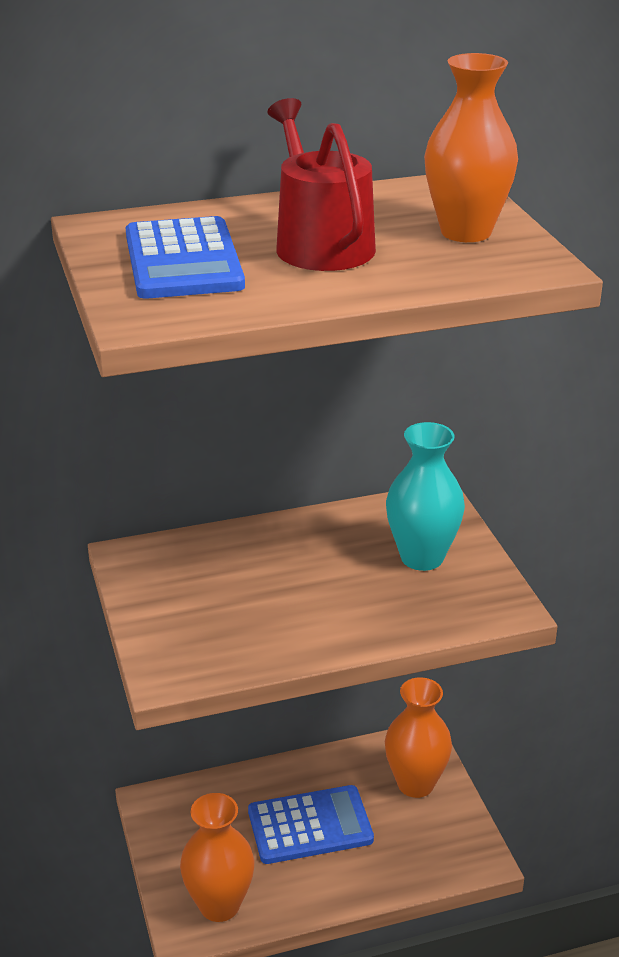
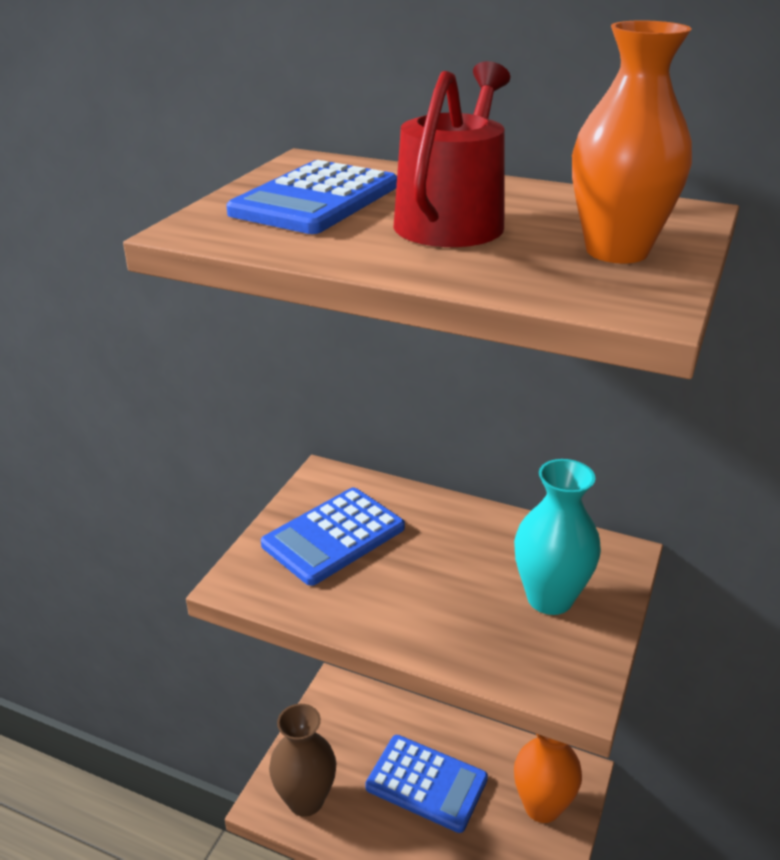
camera: 40 degrees right, 0 degrees up
(202, 598) = (333, 536): none -> blue calculator
(219, 905) = (305, 800): orange vase -> brown vase

